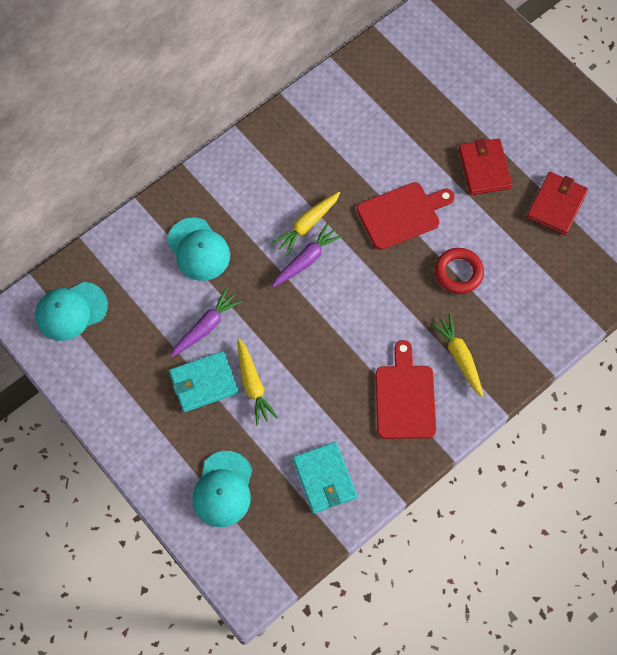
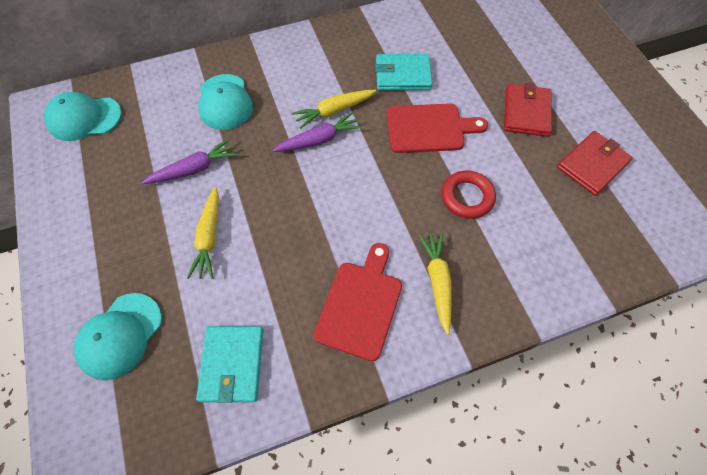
camera: 20 degrees right, 5 degrees down
(204, 383) = (163, 219): turquoise wallet -> turquoise wallet (402, 75)

